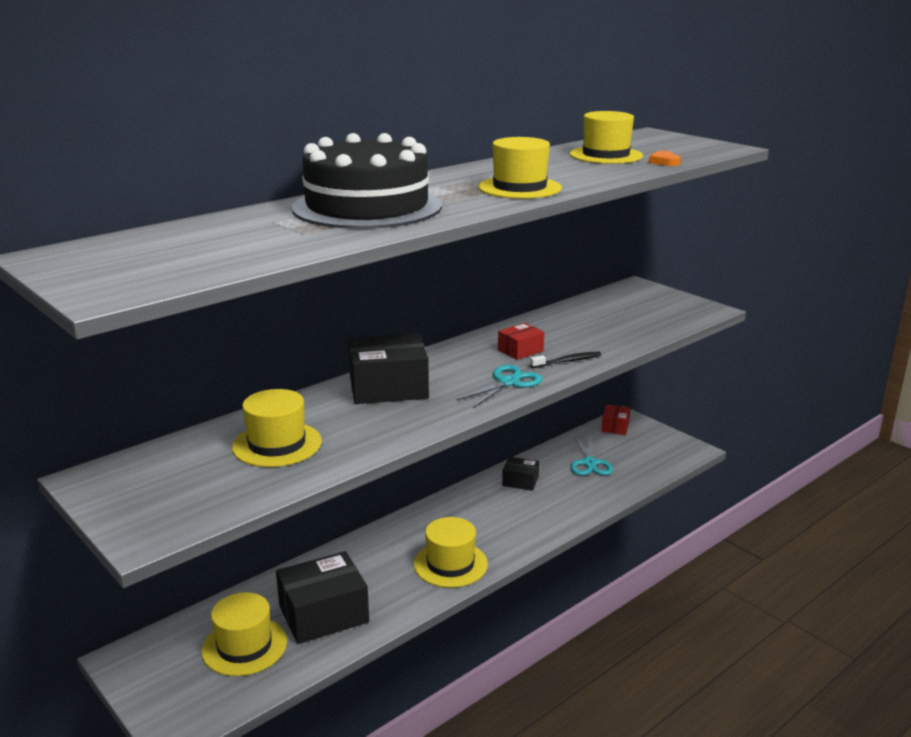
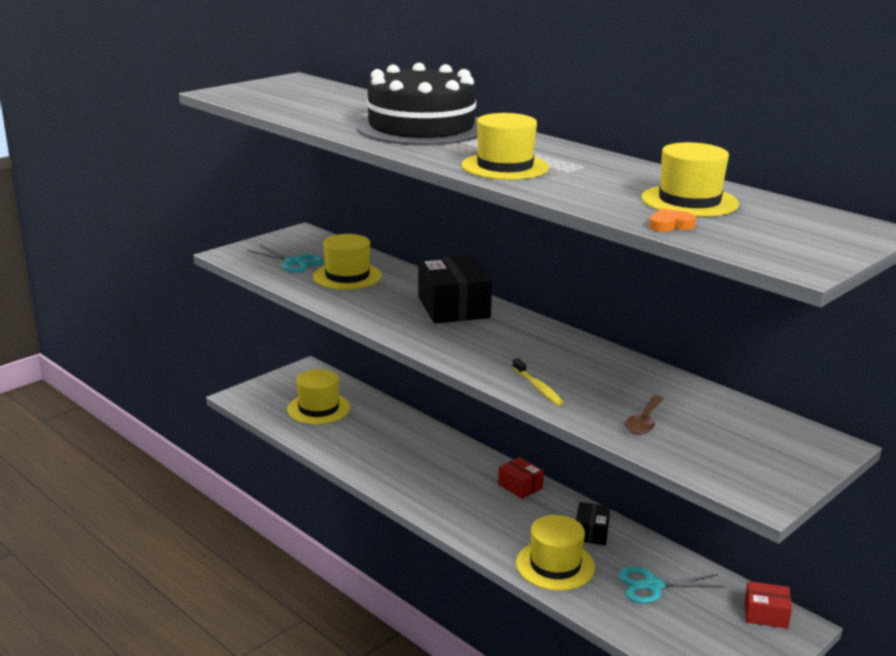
camera: 85 degrees right, 0 degrees up
(323, 614) = (355, 436): black box -> none
(450, 564) = (428, 492): yellow hat -> yellow hat (555, 565)
(508, 382) = (475, 357): turquoise scissors -> turquoise scissors (294, 262)
(520, 350) = (559, 363): red box -> red box (520, 486)
(567, 361) = (538, 388): black toothbrush -> yellow toothbrush
(619, 331) = (644, 422): none -> brown spoon

